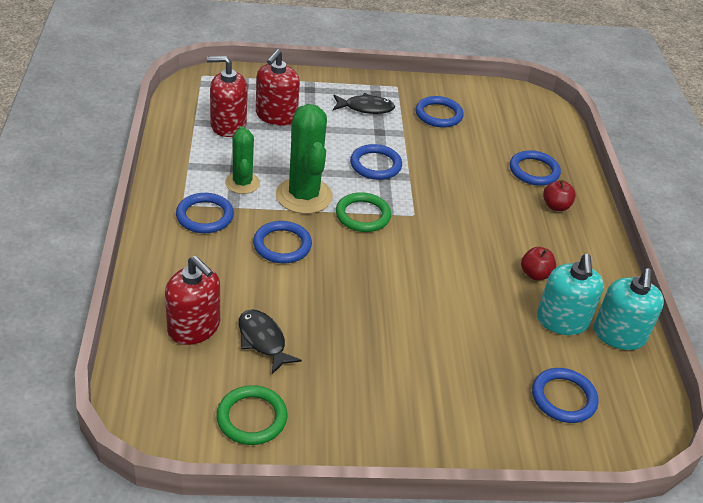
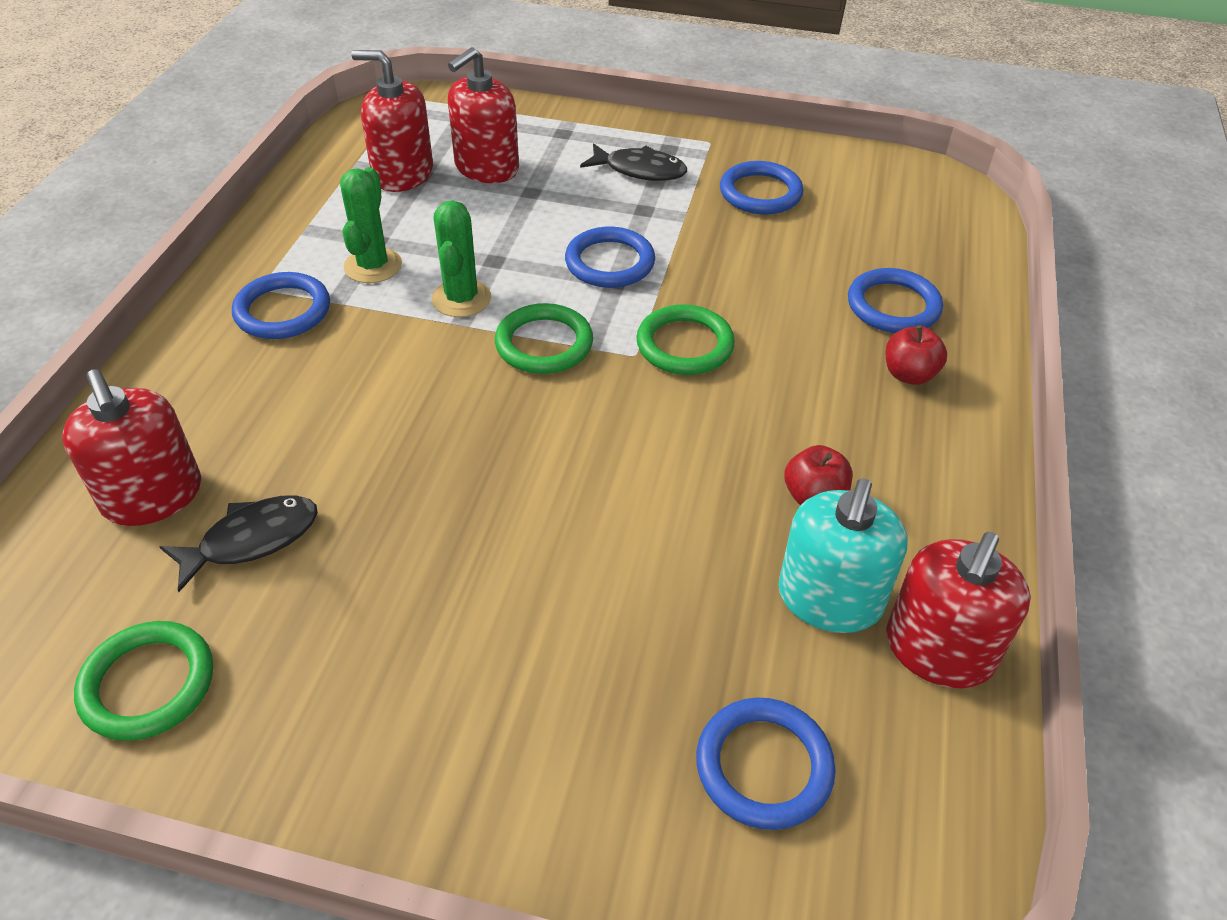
camera: 20 degrees right, 5 degrees up
(263, 340) = (252, 540): black fish -> black fish turned 75 degrees clockwise
(282, 245) = (379, 376): blue ring -> none
(304, 196) = (461, 299): green cactus -> green cactus, size x0.61
(437, 206) = (685, 345): none -> green ring
(619, 335) = (938, 650): turquoise soap dispenser -> red soap dispenser

